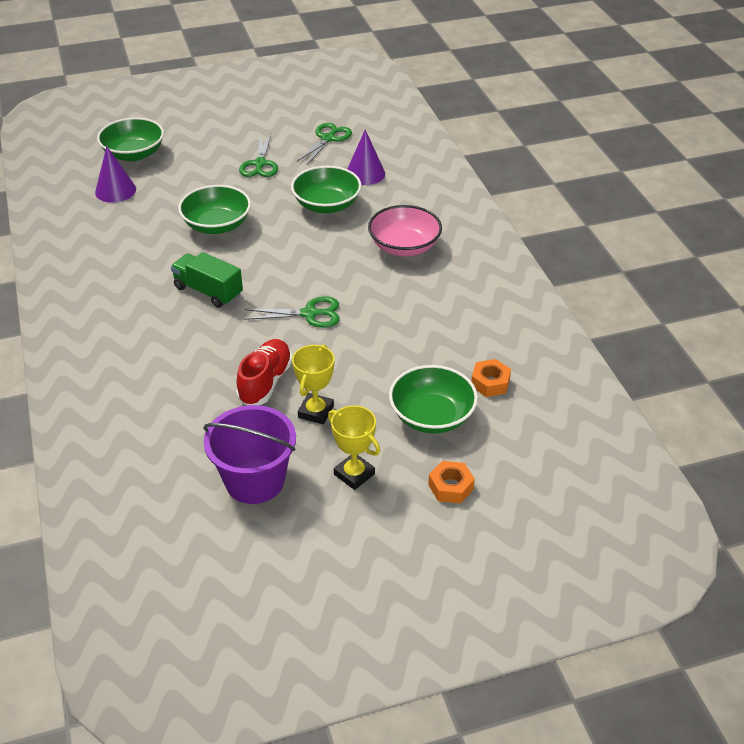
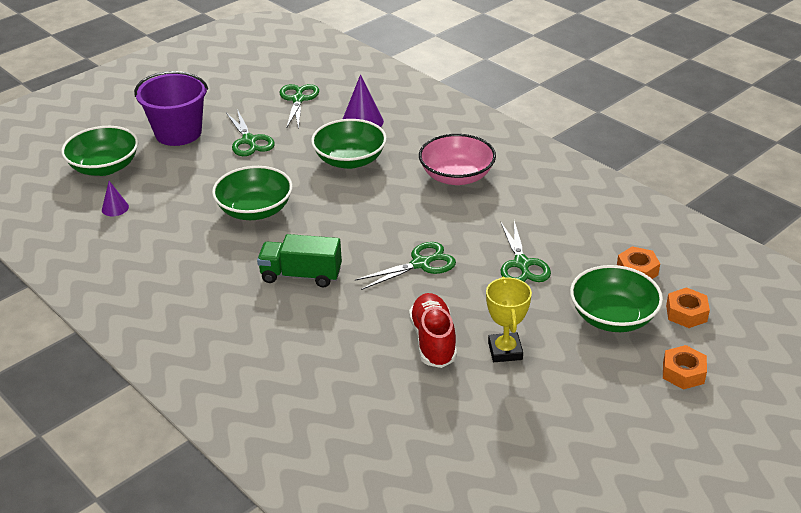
camera: 25 degrees left, 5 degrees down
(115, 190) = (115, 208): purple cone -> purple cone, size x0.57
(255, 480) = (503, 435): purple bucket -> purple bucket (178, 133)
(354, 474) = (590, 394): yellow trophy -> none
(393, 342) = (522, 264): none -> green scissors
(500, 436) = (686, 313): none -> orange nut

